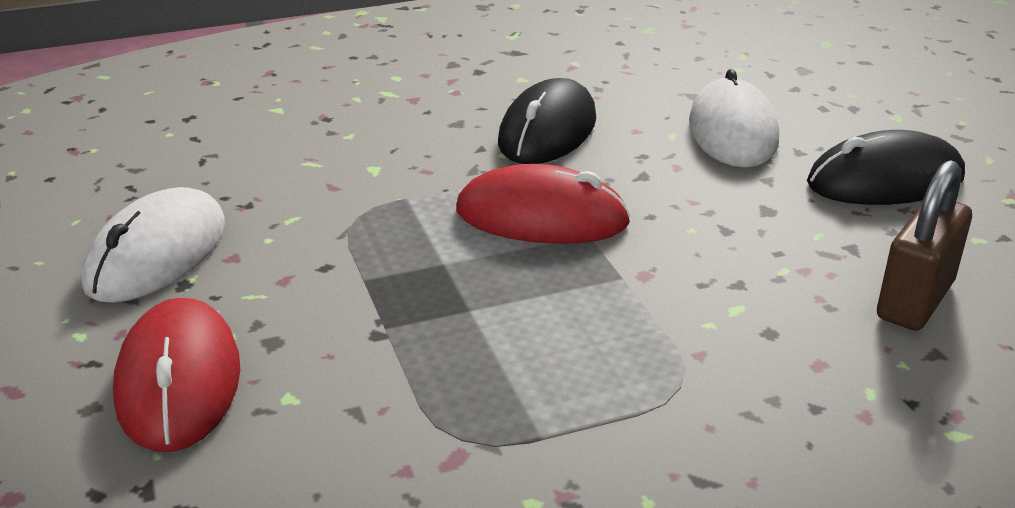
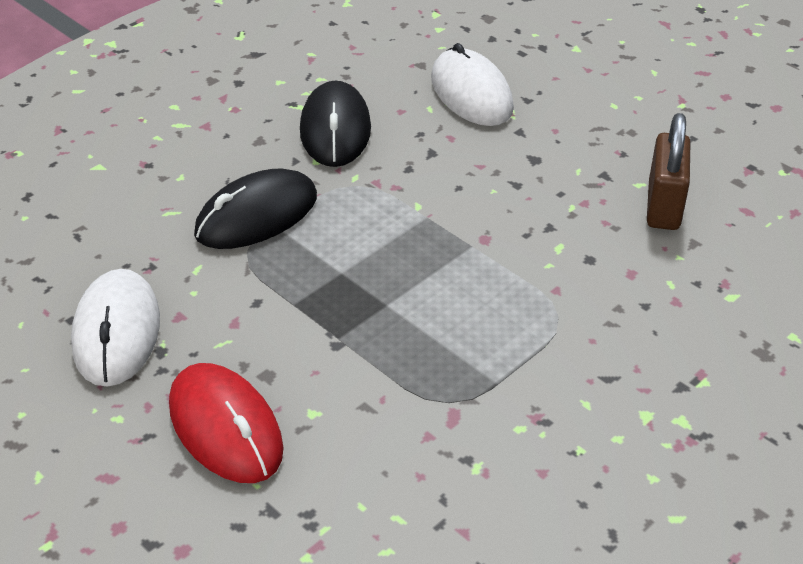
camera: 25 degrees left, 10 degrees up
(541, 217) = (384, 211): red mouse -> none
(885, 180) = (597, 110): black mouse -> black mouse (257, 215)

